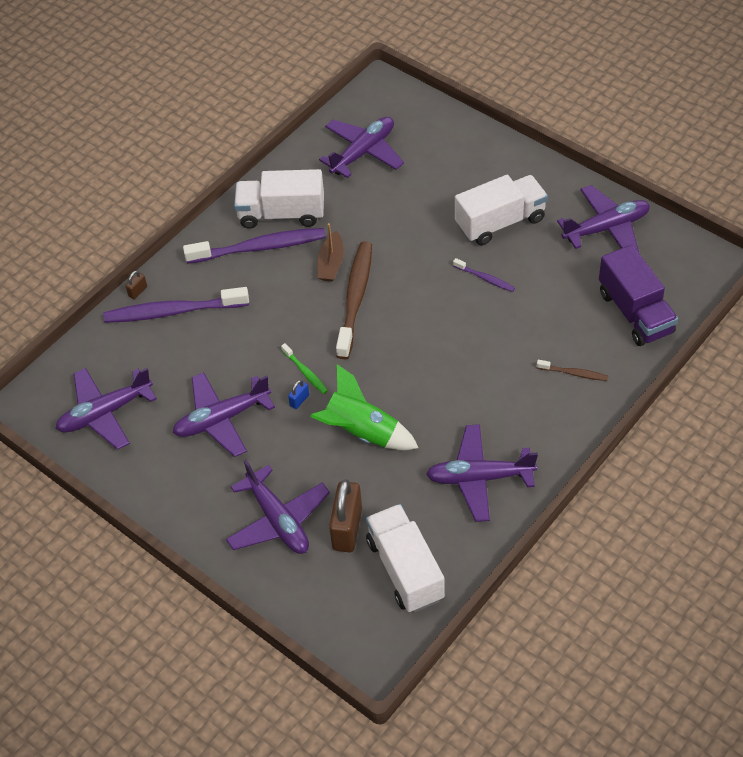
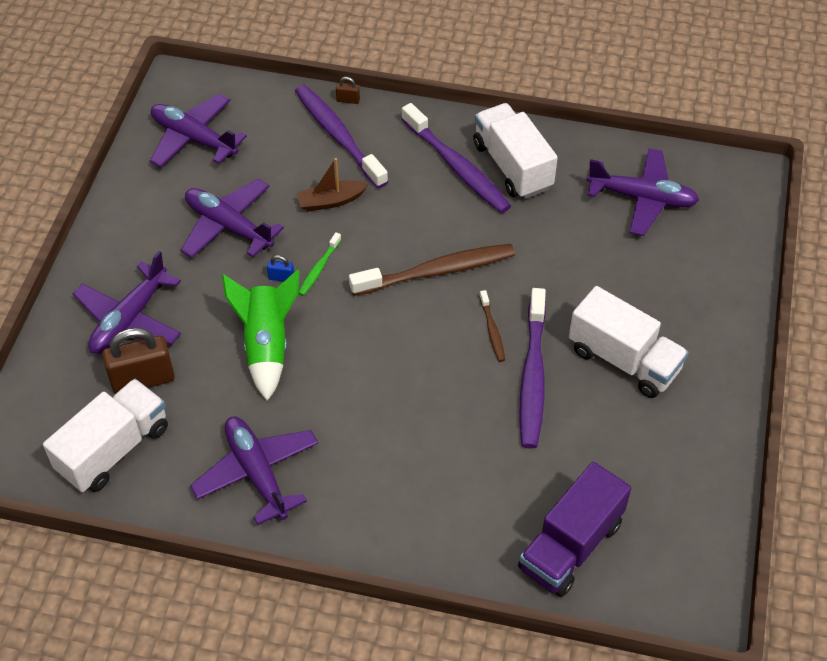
camera: 60 degrees right, 0 degrees up
(331, 263) = (471, 233): brown boat -> brown boat (331, 201)
(485, 278) = (532, 376): purple toothbrush -> purple toothbrush, size x2.12
(574, 373) = (445, 513): brown toothbrush -> brown toothbrush (492, 330)
(606, 228) = (683, 469): purple plane -> none

